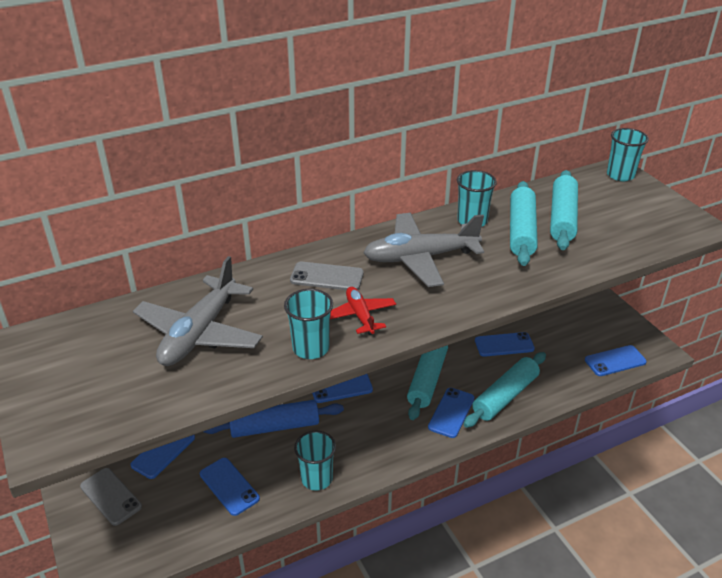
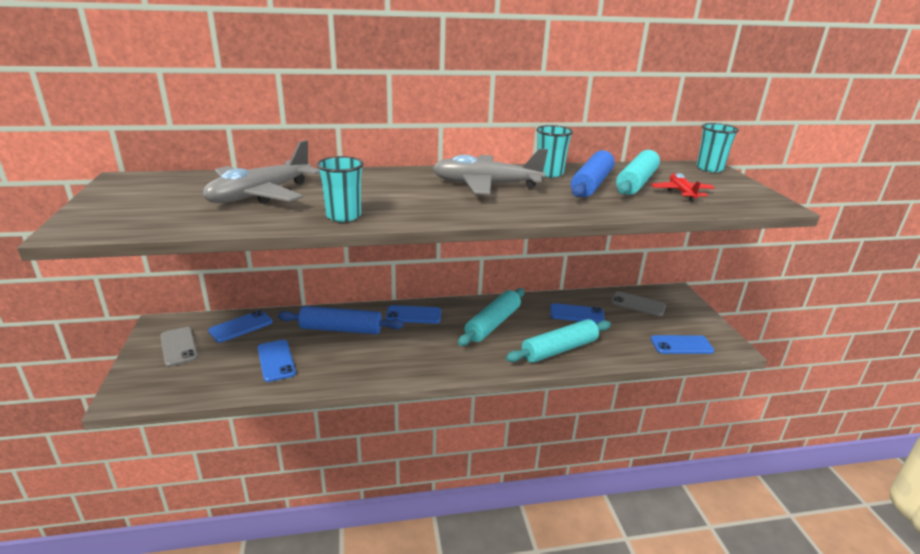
camera: 15 degrees right, 10 degrees down
(317, 478) = (353, 371): turquoise cup -> none
(327, 277) = (395, 183): grey phone -> grey phone (638, 304)
(360, 316) = (404, 206): red plane -> red plane (681, 193)
(451, 412) = (502, 351): blue phone -> none
(521, 231) = (591, 184): turquoise rolling pin -> blue rolling pin

